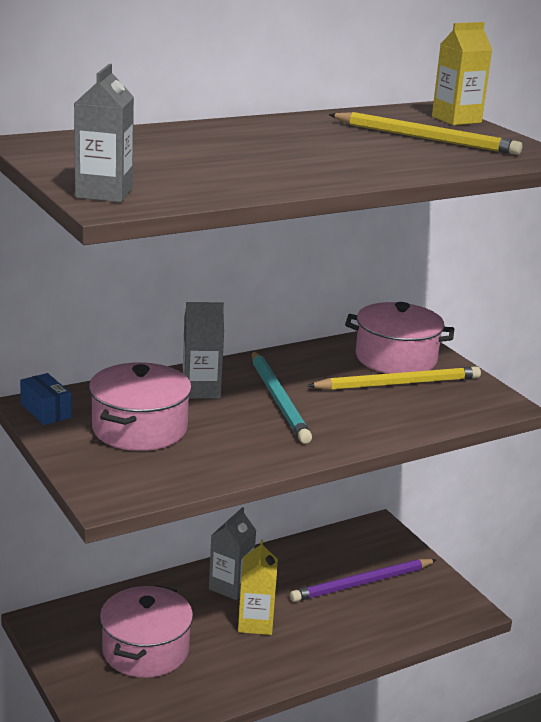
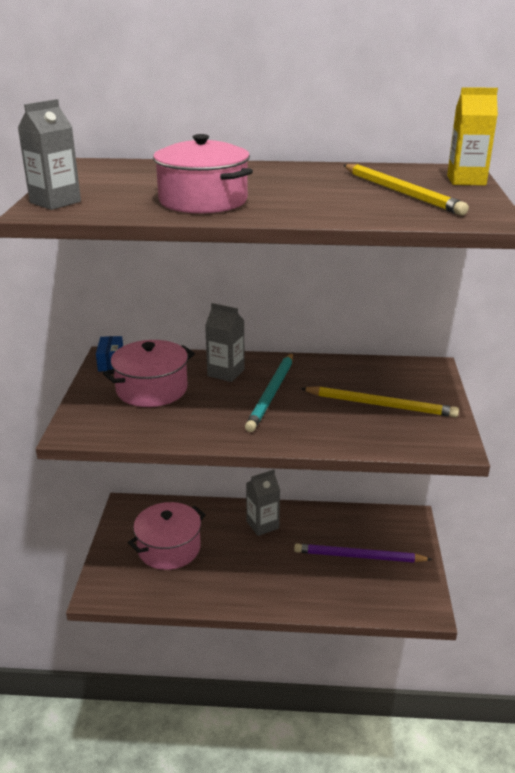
camera: 35 degrees right, 5 degrees up
(255, 623) = (256, 557): yellow carton -> none
(396, 358) = (404, 384): pink pot -> pink pot (203, 201)

